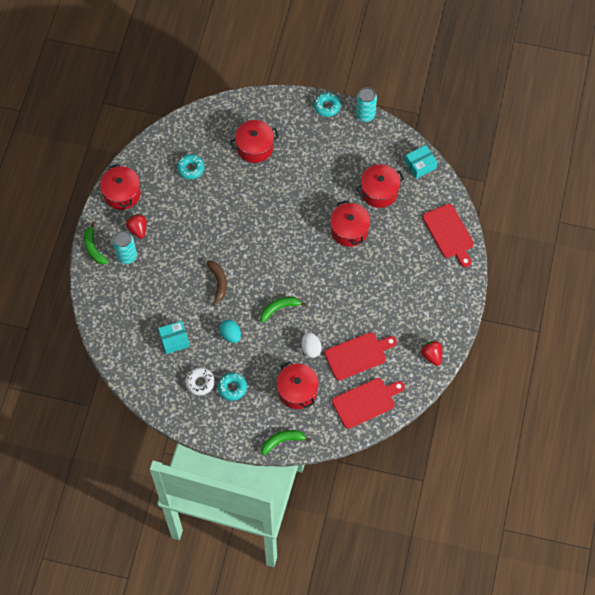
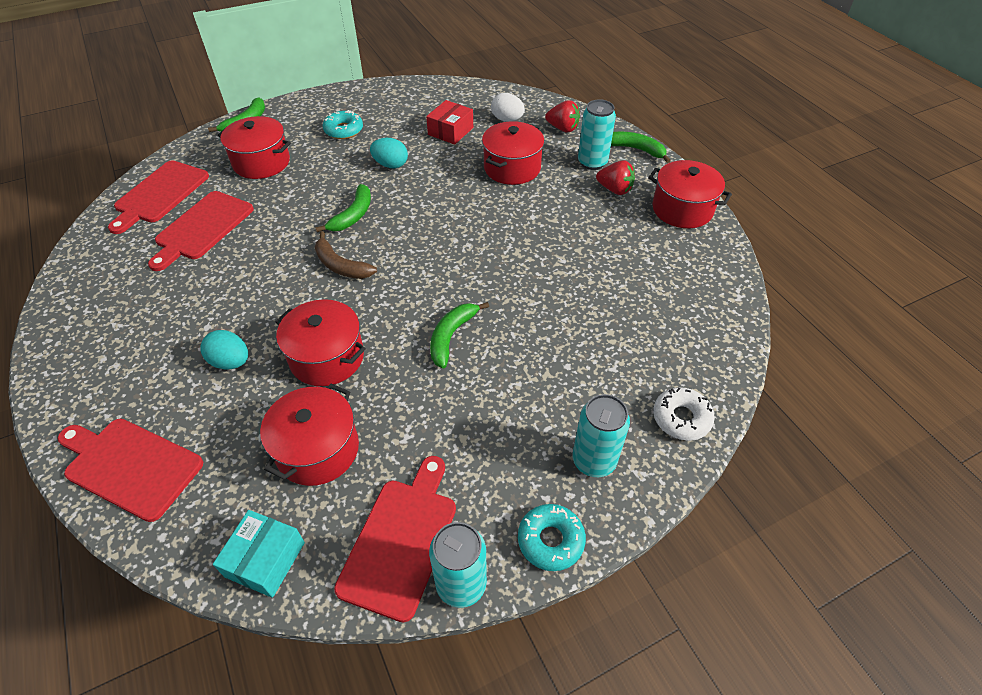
camera: 140 degrees right, 15 degrees down
(174, 340) = (450, 131): turquoise box -> red box
(191, 168) = (643, 286): turquoise donut -> none
(200, 383) = (384, 118): white donut -> white donut (681, 418)
(218, 282) = (458, 198): brown banana -> brown banana (341, 266)
(255, 147) = (593, 375): red pot -> red pot (512, 168)
(288, 119) = (594, 460): none -> turquoise can
(292, 203) = (451, 336): none -> green banana
(311, 348) = (275, 202): white egg -> white egg (507, 119)
(374, 140) = (400, 541): none -> red cutting board
(389, 256) = (231, 362): none -> turquoise egg
(431, 355) = (81, 282): red strawberry -> red strawberry (562, 128)

